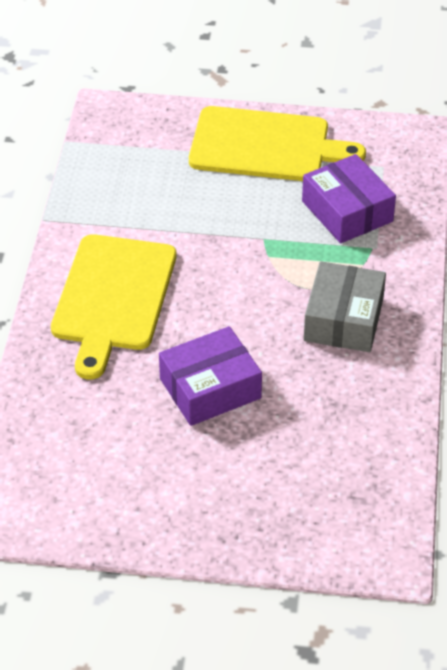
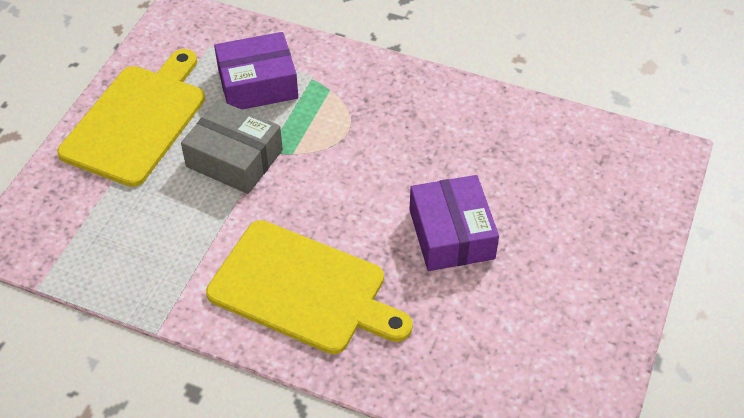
camera: 75 degrees left, 5 degrees up
(343, 319) = (394, 119): grey box -> grey box (234, 158)

